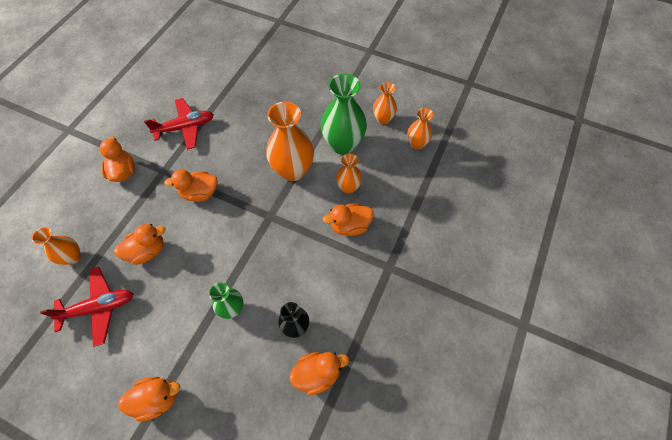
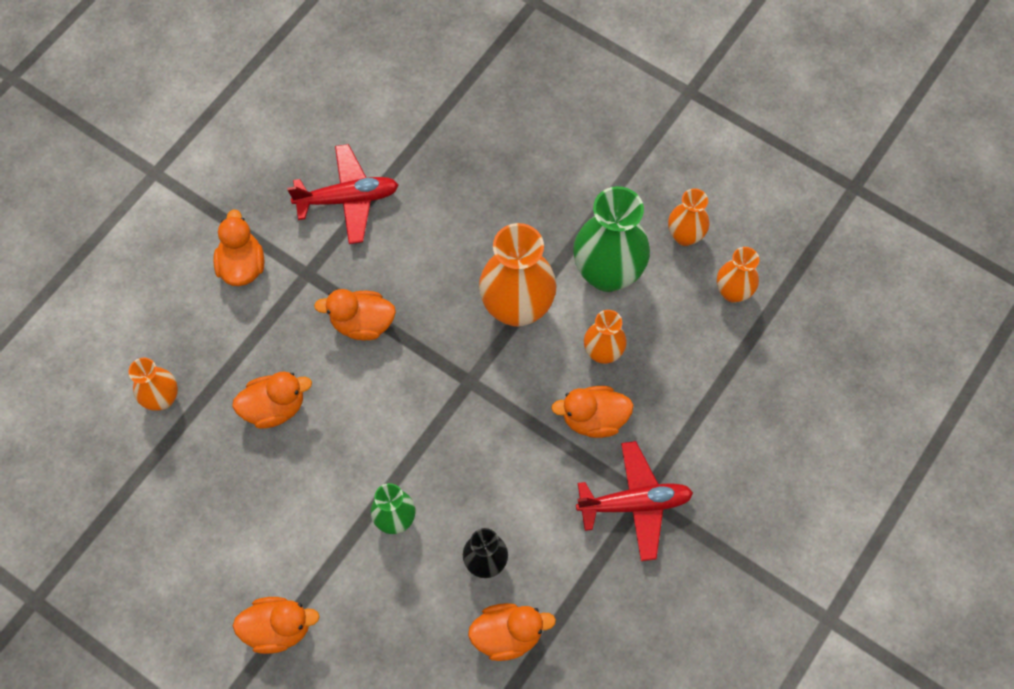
camera: 10 degrees right, 5 degrees up
(99, 308) = (200, 484): red plane -> red plane (635, 504)

